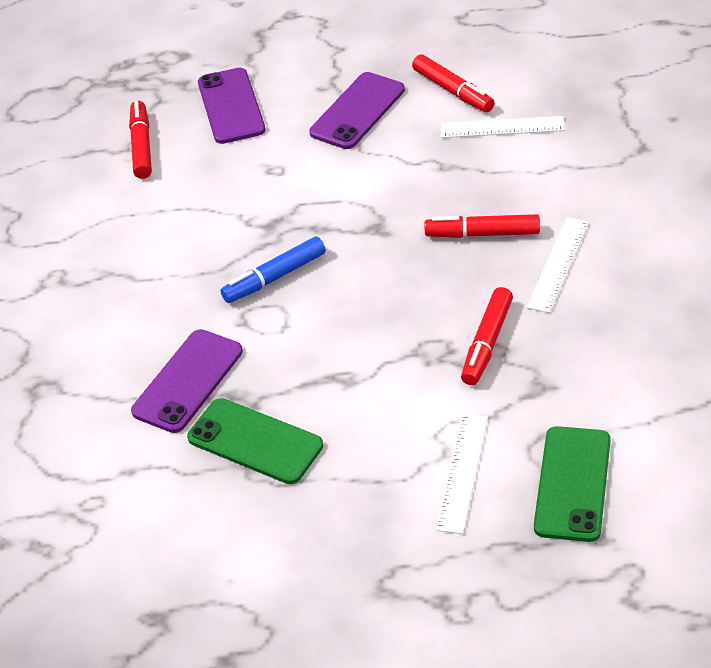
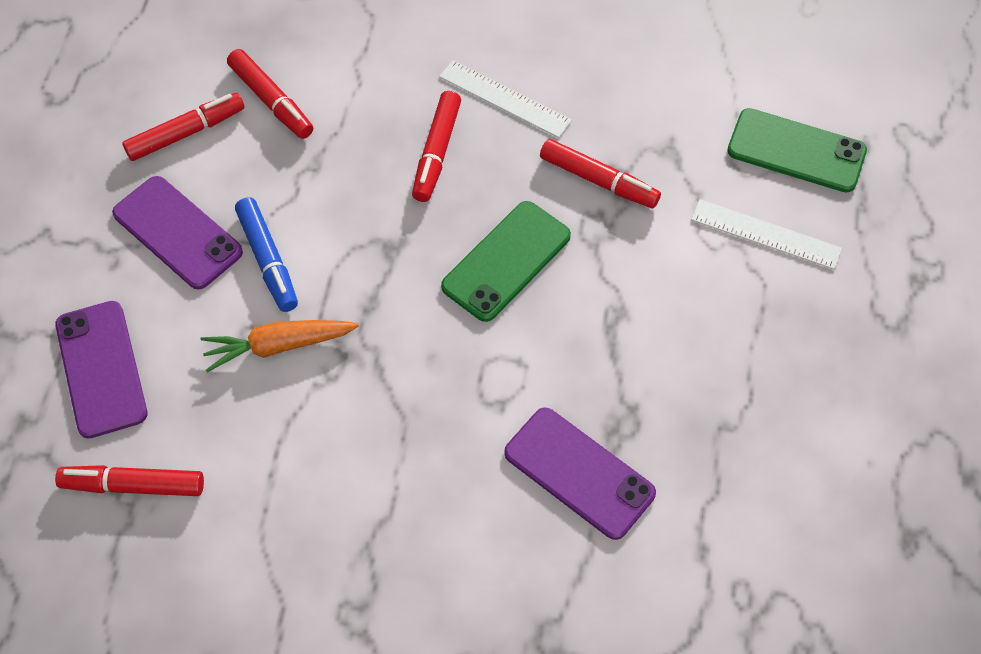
camera: 85 degrees left, 15 degrees up
(231, 106) = (101, 369): purple phone -> purple phone turned 75 degrees clockwise
(255, 442) = (686, 414): green phone -> green phone (506, 261)
(269, 188) = (278, 346): none -> orange carrot
(274, 277) = (437, 361): blue marker -> blue marker (268, 260)
(502, 127) = (271, 101): white ruler -> red marker

